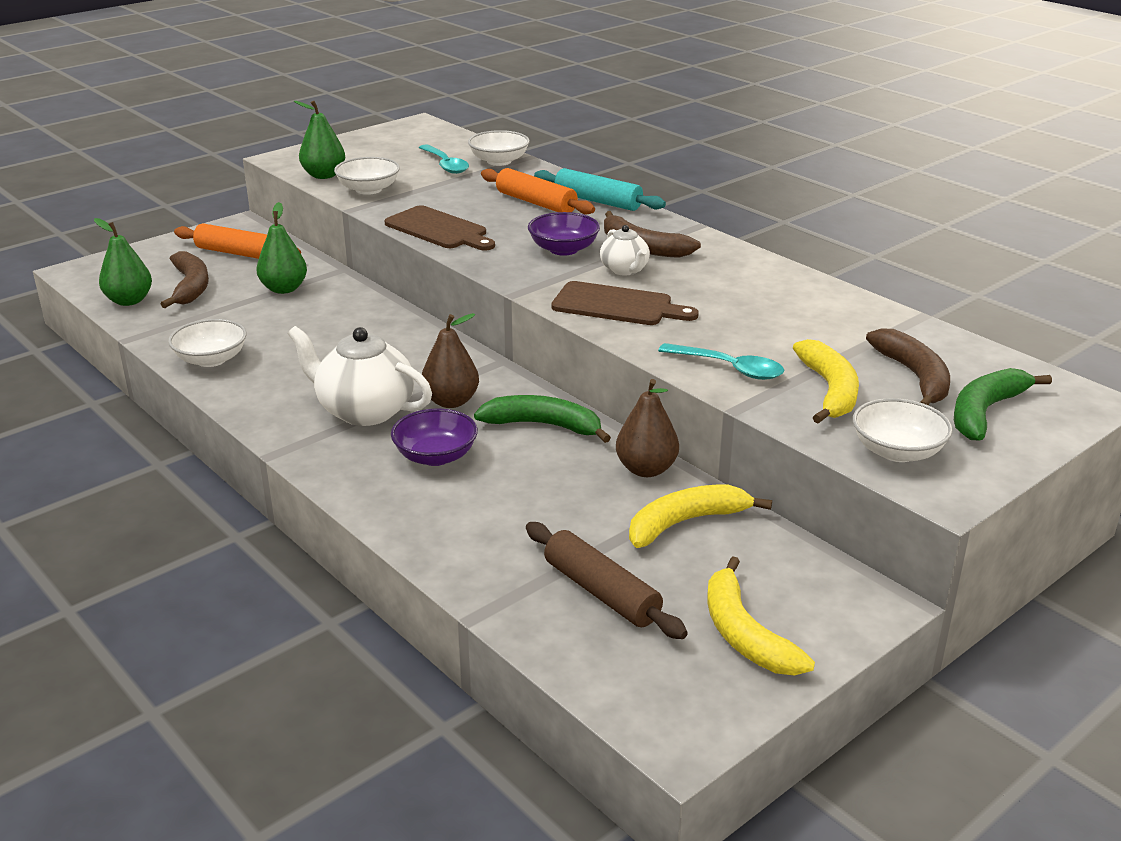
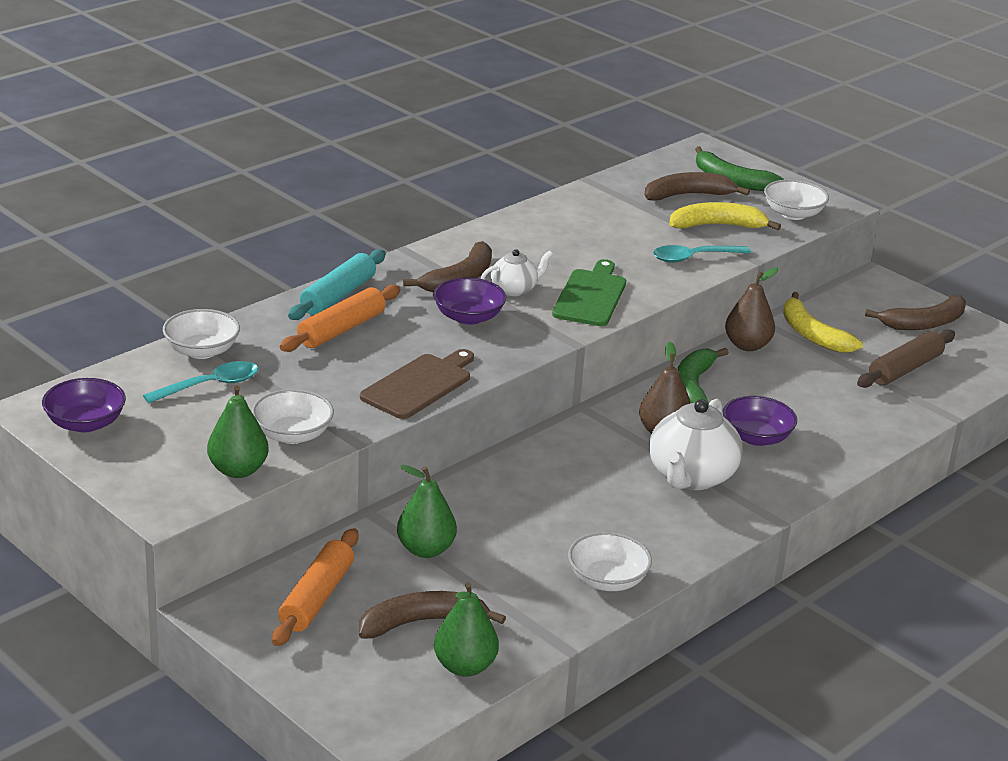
camera: 95 degrees left, 0 degrees up
(398, 135) = (85, 423): none -> purple bowl
(617, 305) = (591, 296): brown cutting board -> green cutting board
(729, 368) = (693, 258): turquoise spoon -> turquoise spoon turned 135 degrees counterclockwise
(744, 634) = (924, 323): yellow banana -> brown banana

